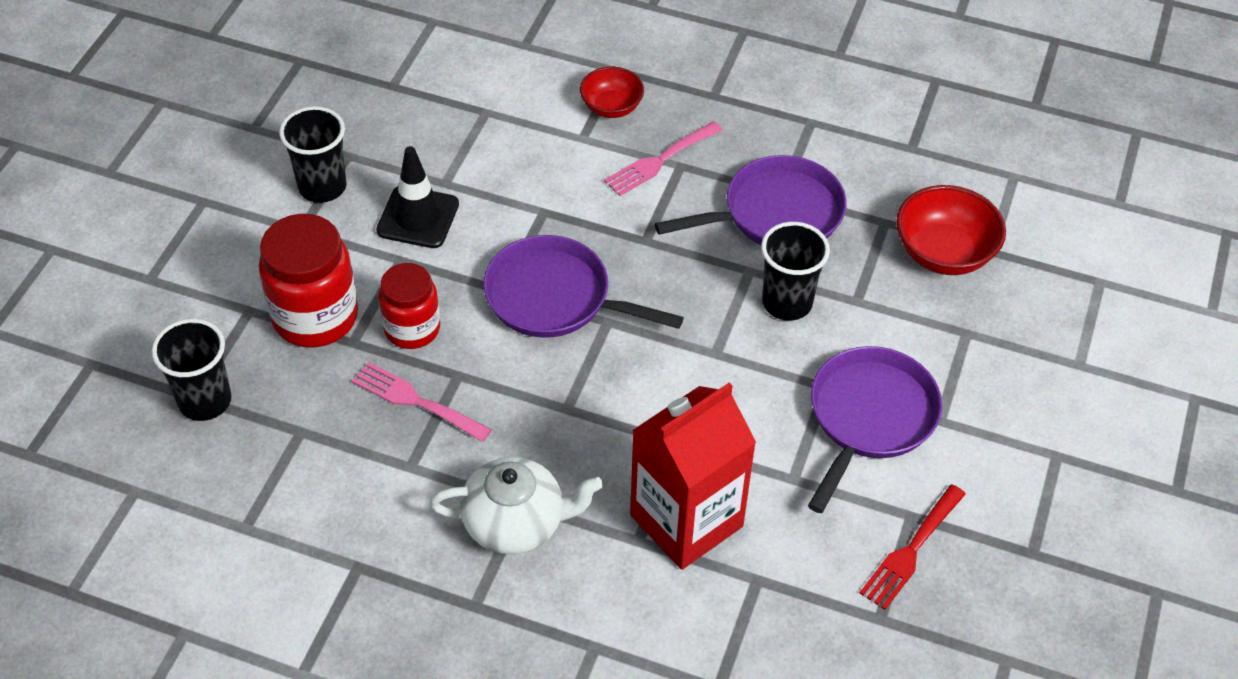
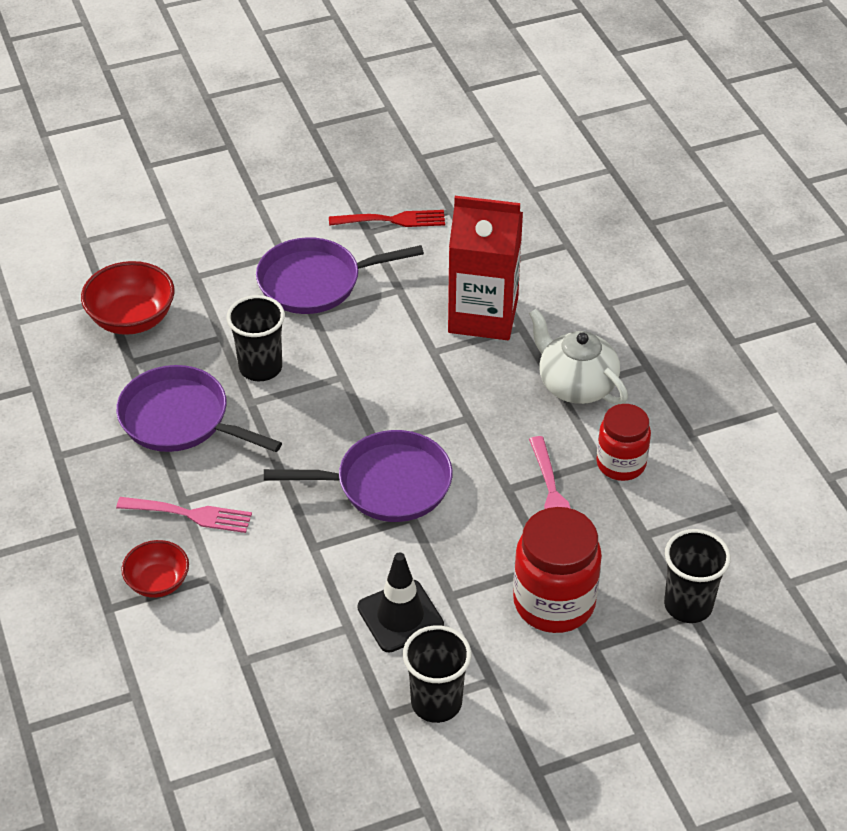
camera: 130 degrees left, 5 degrees down
(412, 329) = (500, 540): red jar -> red jar (621, 464)
(555, 297) = (386, 484): purple pan -> purple pan turned 75 degrees counterclockwise

